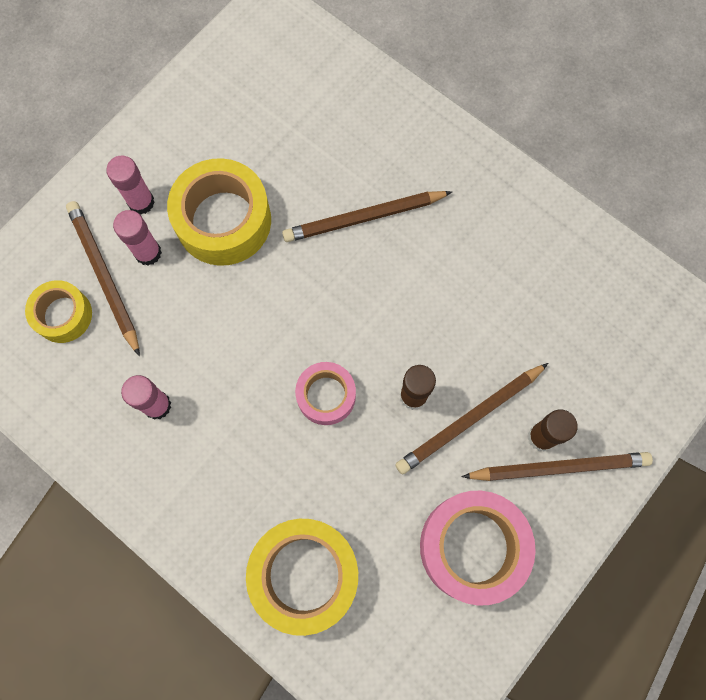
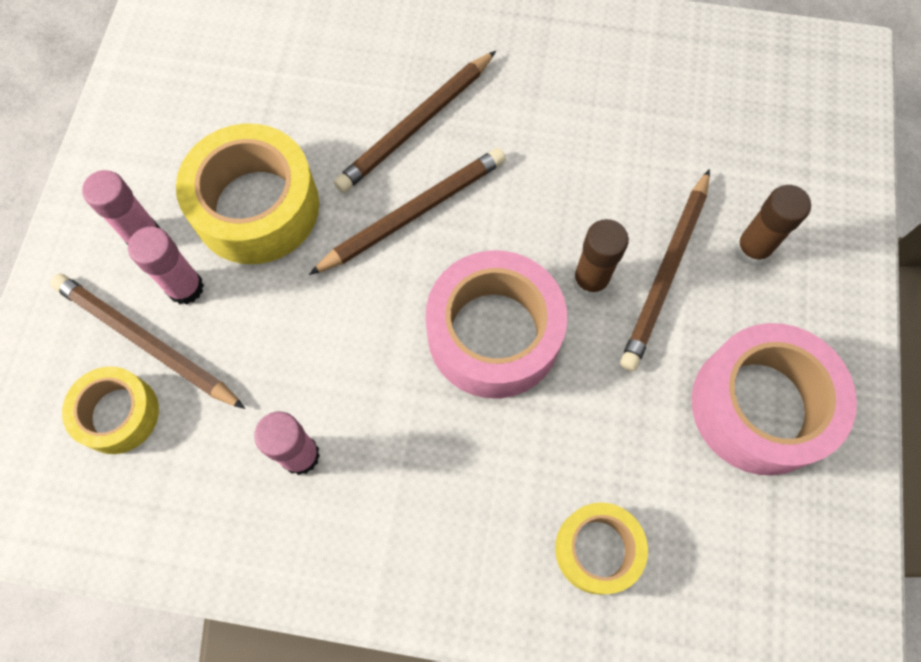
camera: 30 degrees left, 5 degrees down
(304, 574) = (597, 549): yellow tape -> yellow tape, size x0.58
(326, 396) = (494, 334): pink tape -> pink tape, size x1.71
(559, 467) = (791, 270): brown pencil -> brown pencil (413, 213)

